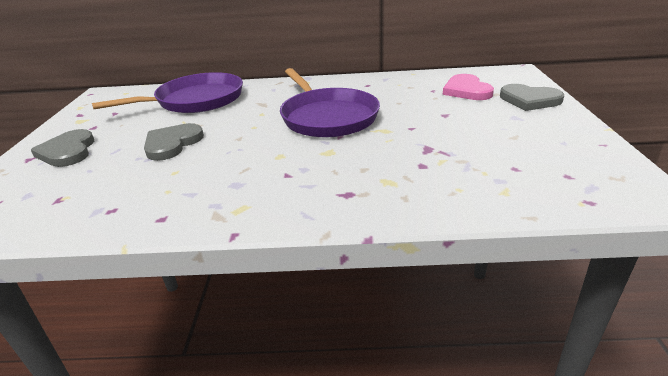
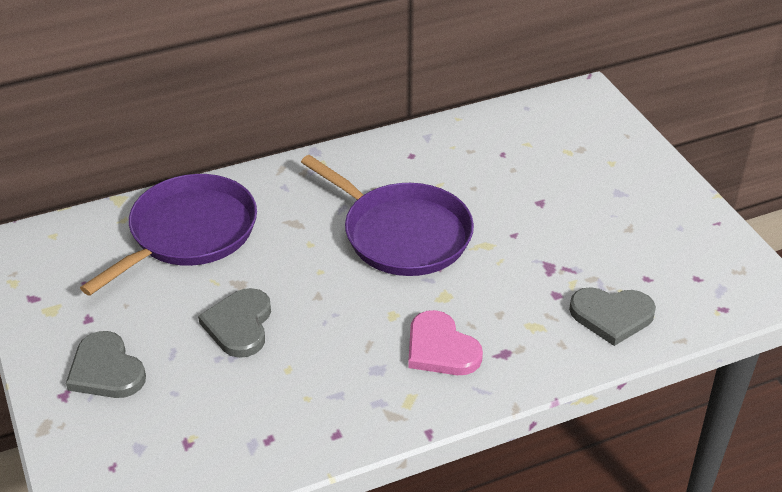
camera: 25 degrees left, 10 degrees up
(466, 90) = (544, 148): pink heart -> pink heart (440, 348)
(529, 100) = (623, 156): grey heart -> grey heart (611, 316)

